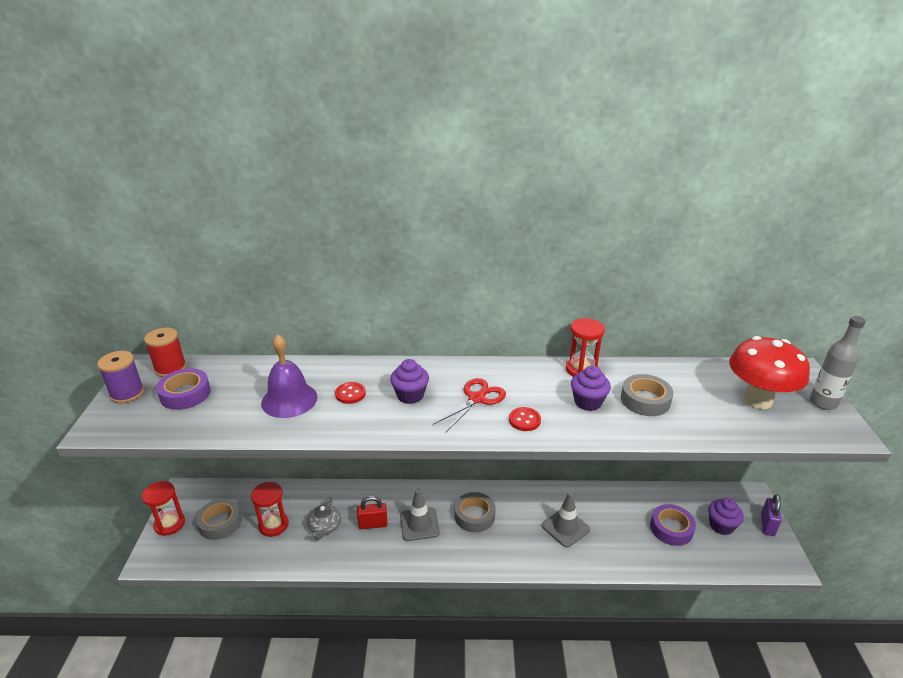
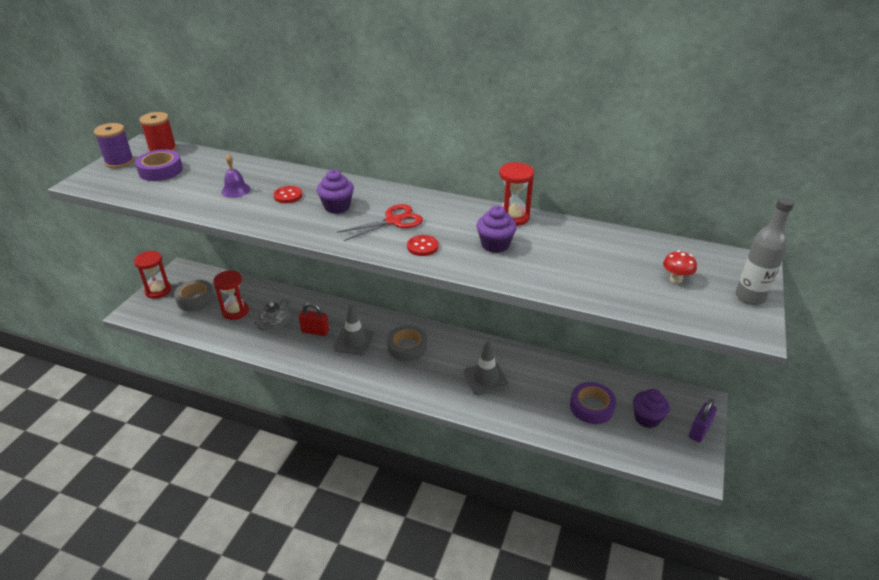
camera: 20 degrees right, 5 degrees up
(289, 400) = (236, 190): purple bell -> purple bell, size x0.57
(645, 400) = (554, 255): grey tape -> none
(757, 400) = (675, 279): red mushroom -> red mushroom, size x0.41

